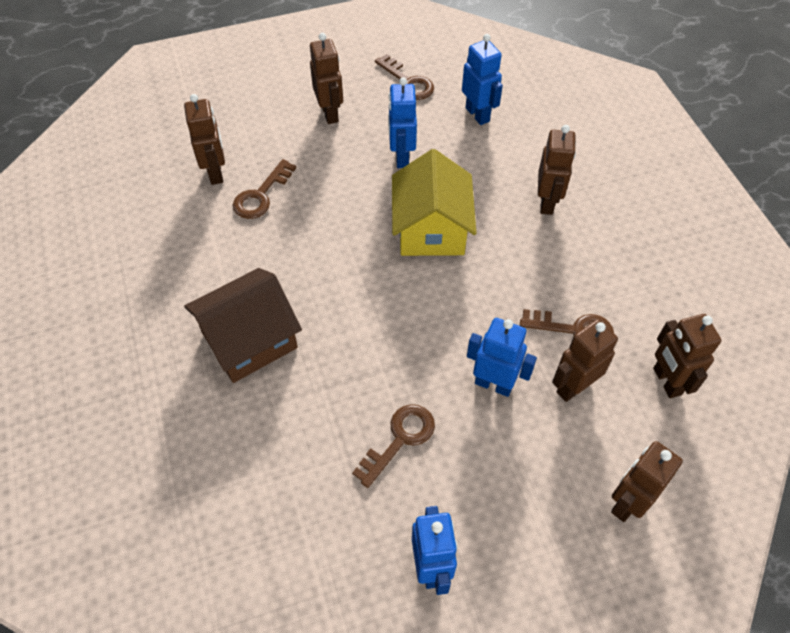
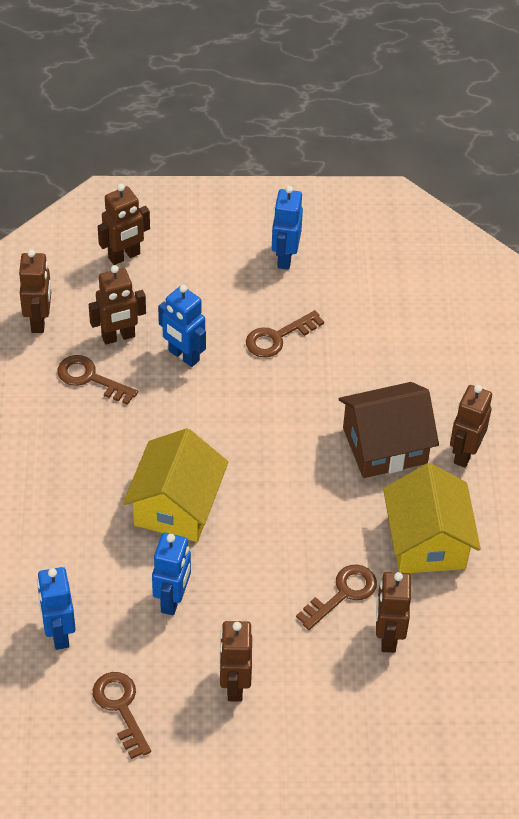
camera: 165 degrees left, 5 degrees down
(193, 257) = (427, 541): none -> yellow house
(547, 202) = (43, 502): brown robot -> brown robot (464, 453)

